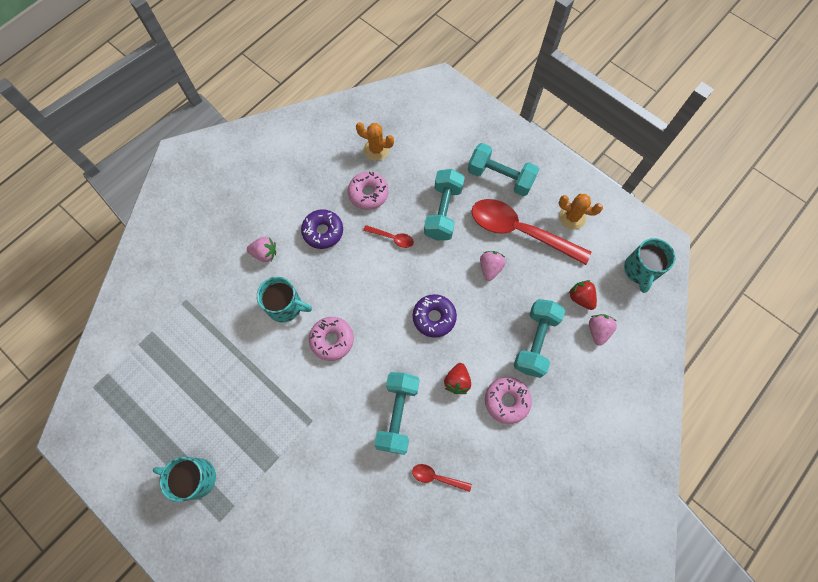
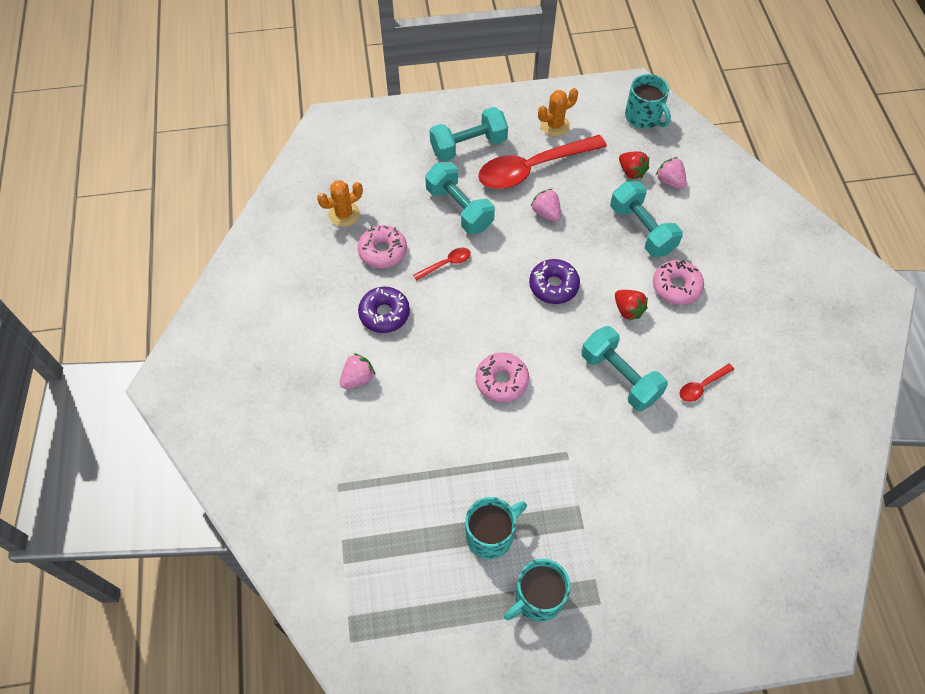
camera: 50 degrees left, 10 degrees down
(285, 306) = (431, 397): turquoise mug -> turquoise mug (491, 535)
(580, 298) = (631, 172): red strawberry -> red strawberry turned 135 degrees counterclockwise

